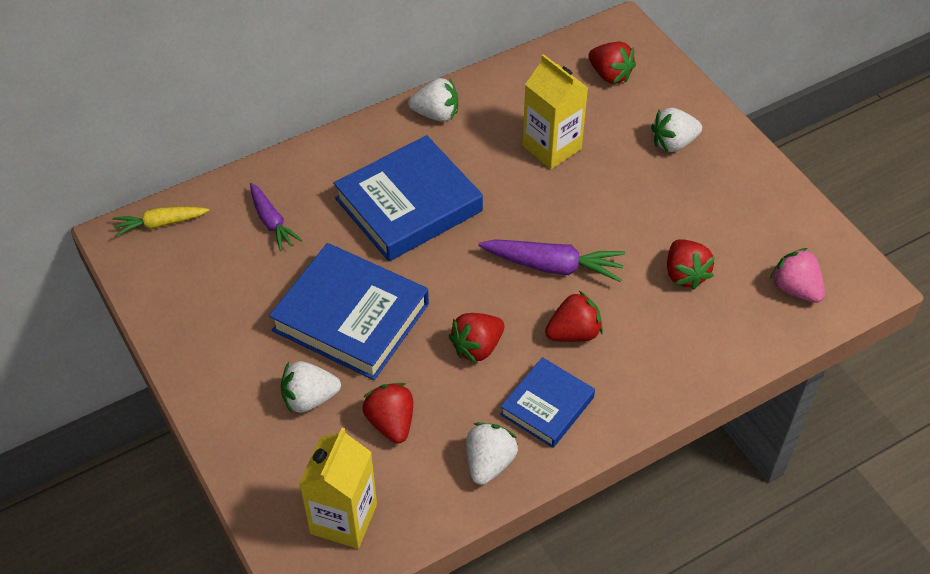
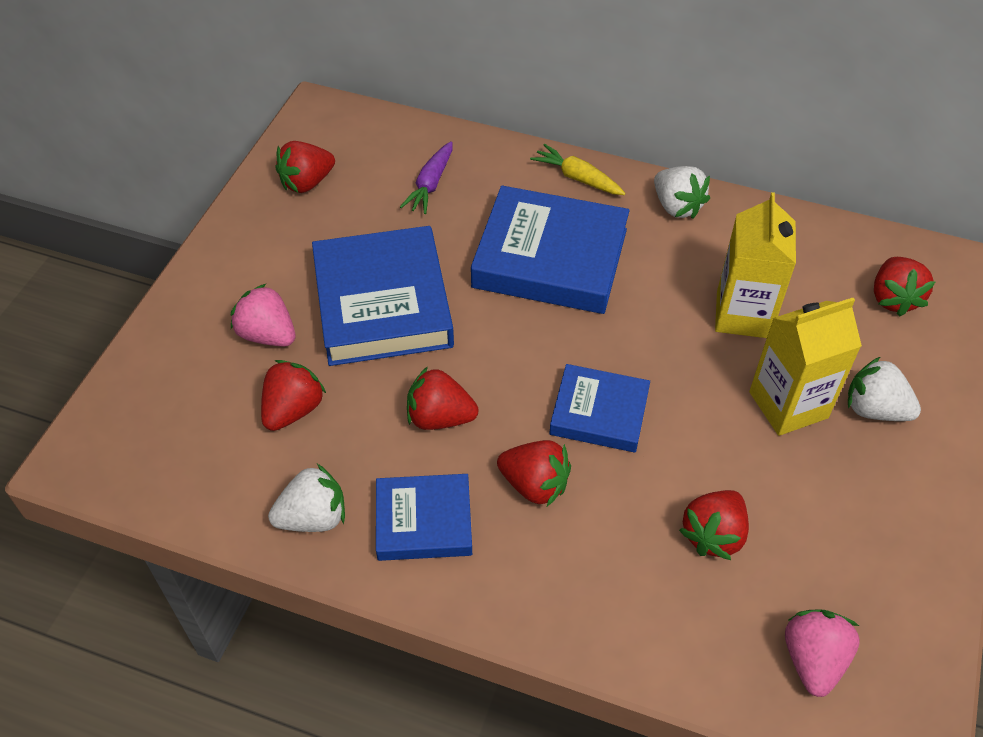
camera: 50 degrees right, 0 degrees up
(160, 224) = (356, 123): yellow carrot -> yellow carrot (577, 178)
(187, 289) = (307, 183): none -> red strawberry
(309, 399) = (267, 335): white strawberry -> pink strawberry
(343, 519) = (159, 446): yellow carton -> yellow carton (788, 405)
(553, 266) = (599, 413): purple carrot -> blue book

